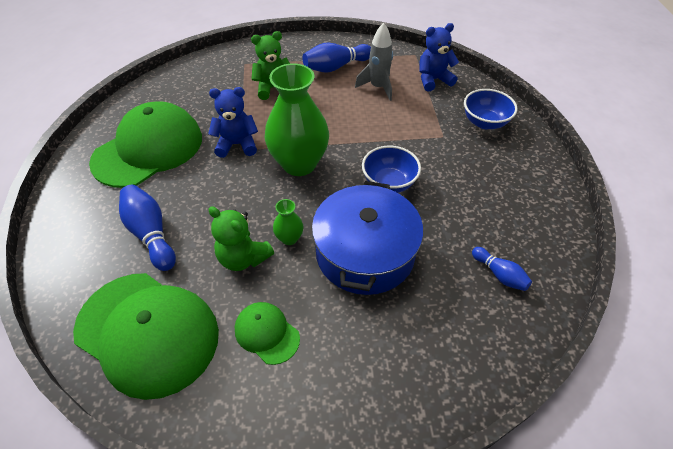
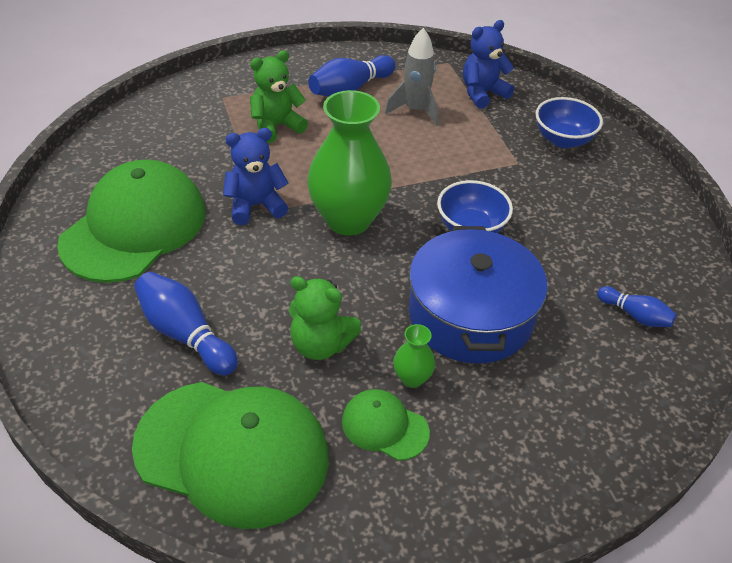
camera: 15 degrees left, 5 degrees down
(289, 238) = (370, 312): green vase -> green vase (412, 378)

